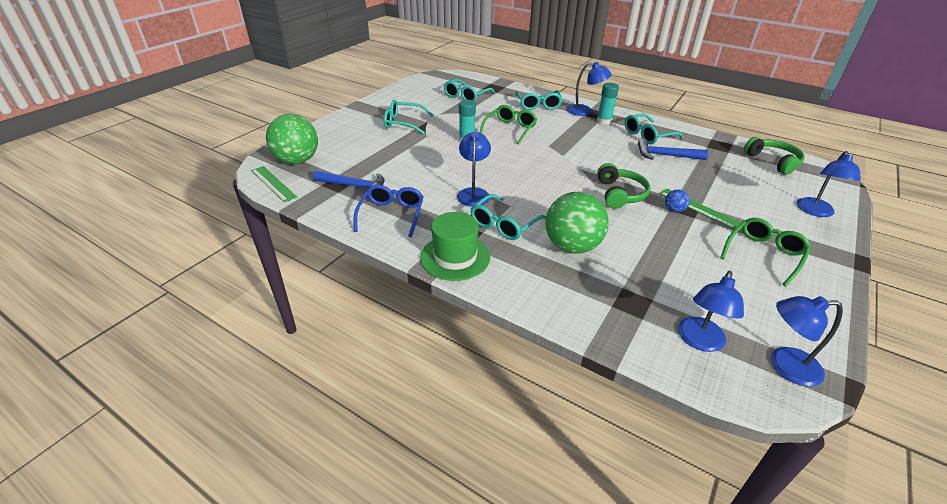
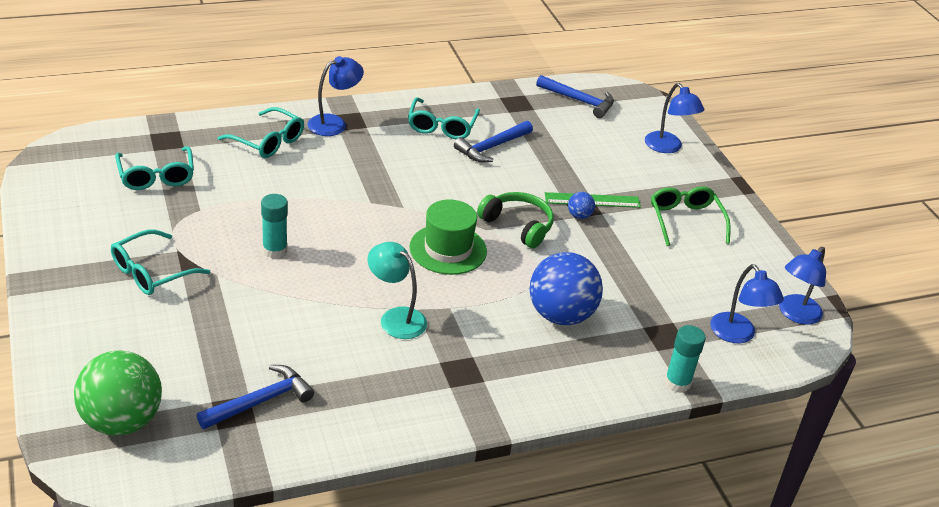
camera: 55 degrees left, 0 degrees up
(273, 183) = (156, 471): green ruler -> none
(391, 215) = (362, 404): blue glasses -> none
(455, 257) = (492, 401): green hat -> green hat (448, 249)
(473, 193) = (396, 318): blue lamp -> turquoise lamp
(504, 224) = (477, 334): turquoise glasses -> none
(510, 129) = (296, 202): green glasses -> none
(572, 246) = (560, 315): green ball -> blue ball
(604, 121) = (374, 128): turquoise glue stick -> turquoise glue stick (677, 383)
(773, 161) = (579, 101): green headphones -> blue hammer

